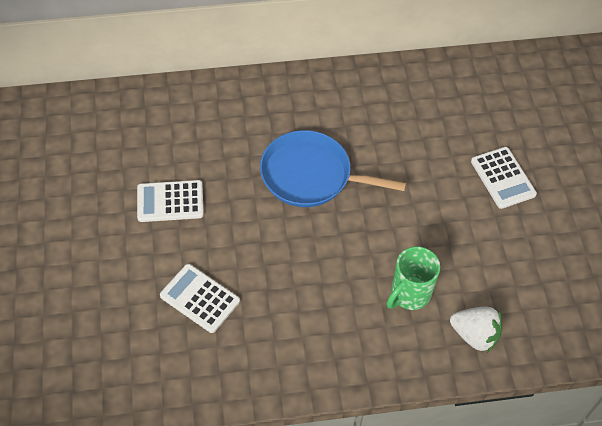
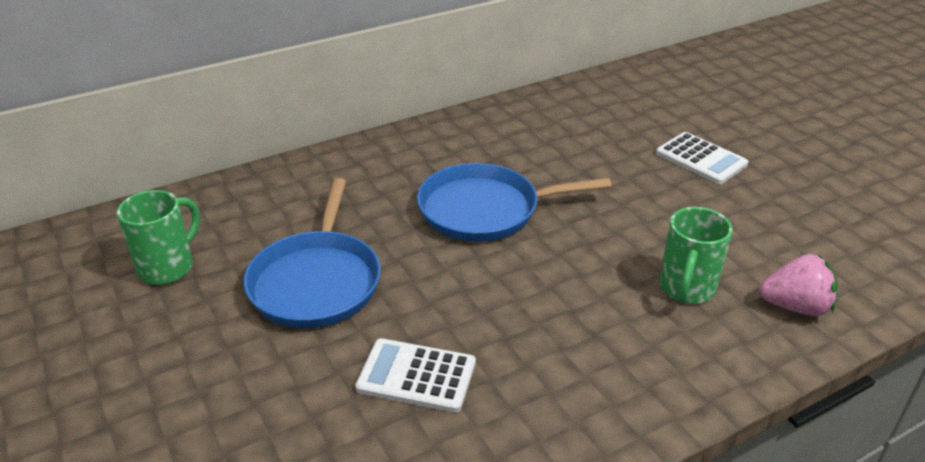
camera: 20 degrees left, 20 degrees down
(83, 157) = (168, 267): none -> green mug
(170, 201) = (316, 281): white calculator -> blue pan
(474, 335) = (795, 307): white strawberry -> pink strawberry

